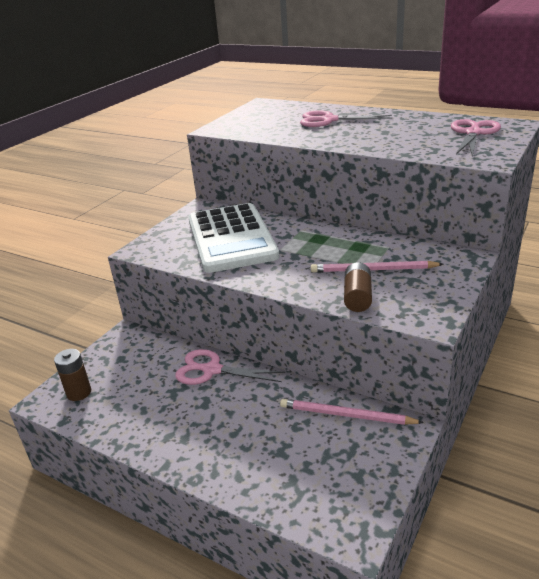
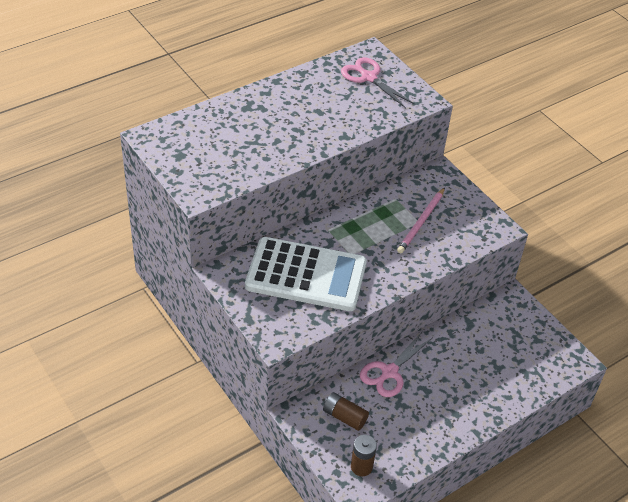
camera: 70 degrees left, 15 degrees up
(328, 120) = (255, 124): pink scissors -> none
(346, 415) = (484, 320): pink pencil -> none
(357, 297) = (450, 246): brown battery -> brown battery (344, 417)

